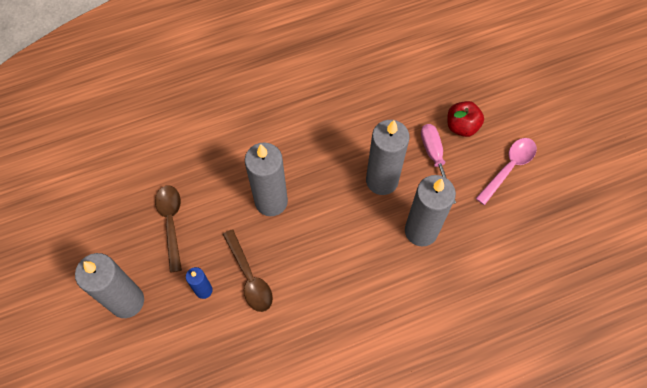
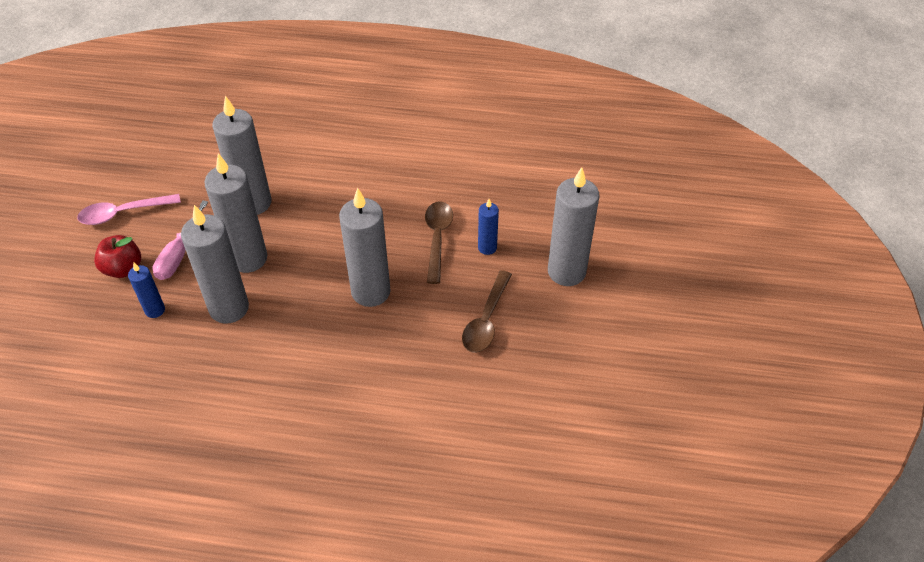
camera: 150 degrees left, 15 degrees down
(362, 136) = (229, 308): none -> grey candle
(410, 109) = (155, 310): none -> blue candle

